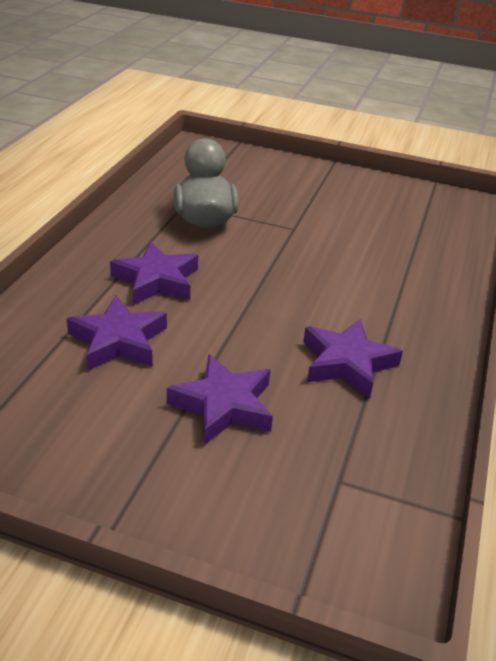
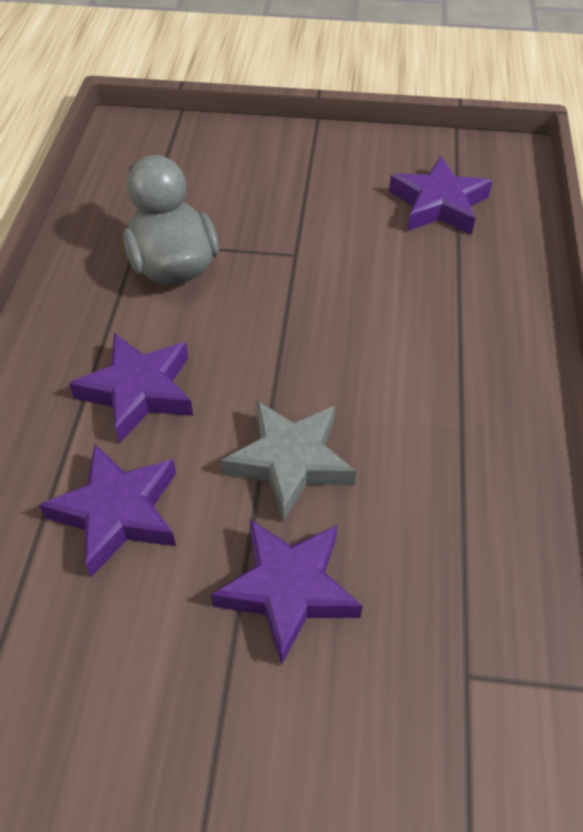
camera: 10 degrees left, 15 degrees up
(250, 337) = (290, 462): none -> grey star
(347, 363) = (425, 474): purple star -> purple star (439, 204)

